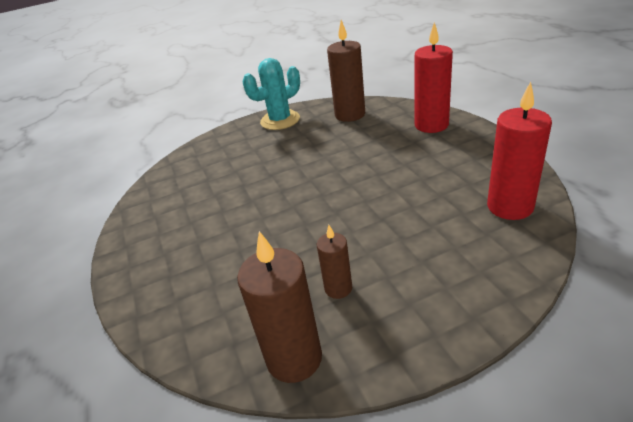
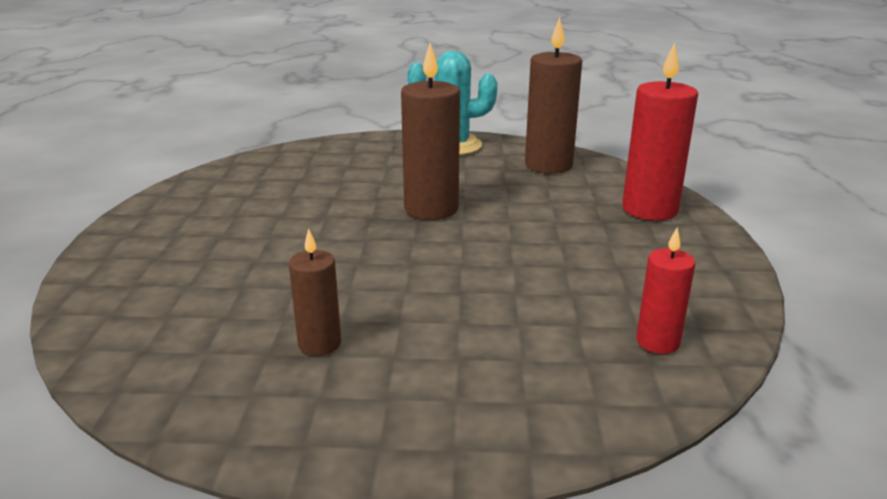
camera: 20 degrees right, 10 degrees down
(294, 358) = (187, 394): brown candle -> brown candle (431, 209)
(510, 206) = (657, 342): red candle -> red candle, size x0.57

